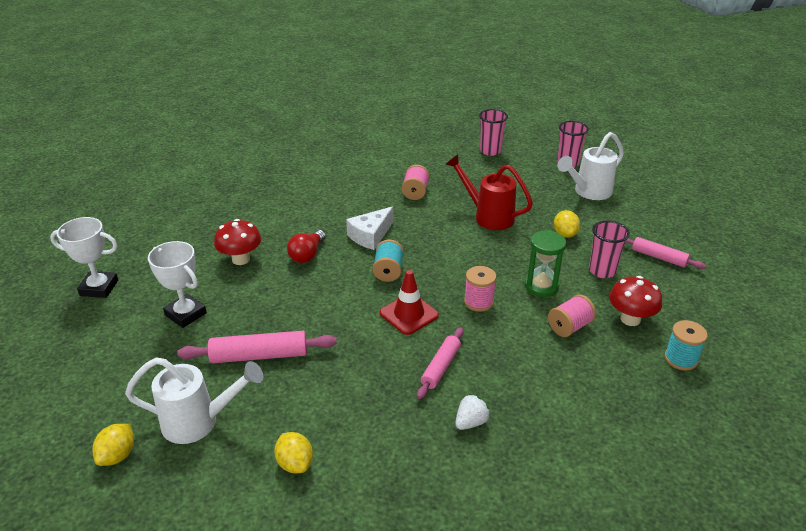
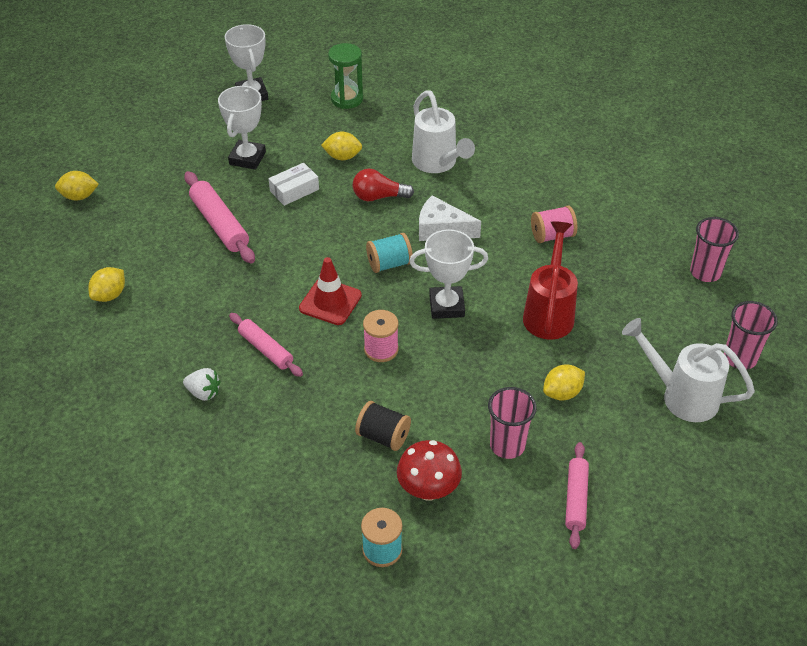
camera: 65 degrees right, 10 degrees up
(199, 422) = (129, 223): white watering can -> white watering can (438, 164)
(241, 259) = (342, 157): red mushroom -> yellow lemon
(256, 297) = (294, 190): none -> white box
(440, 367) = (266, 349): pink rolling pin -> pink rolling pin turned 45 degrees clockwise
(453, 257) = (446, 306): none -> white trophy
(541, 286) = (441, 395): green hourglass -> green hourglass (347, 99)
(569, 327) = (383, 436): pink spool -> black spool

